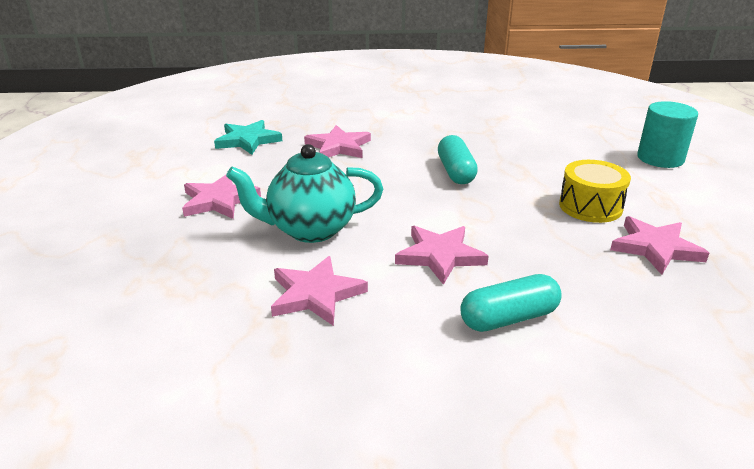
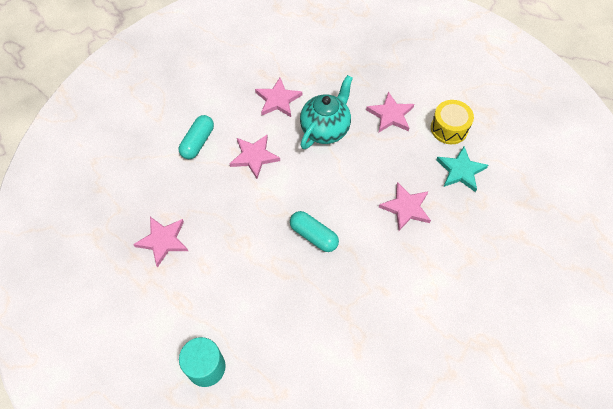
camera: 135 degrees right, 30 degrees up
(590, 206) = (215, 258): yellow drum -> yellow drum (449, 128)

